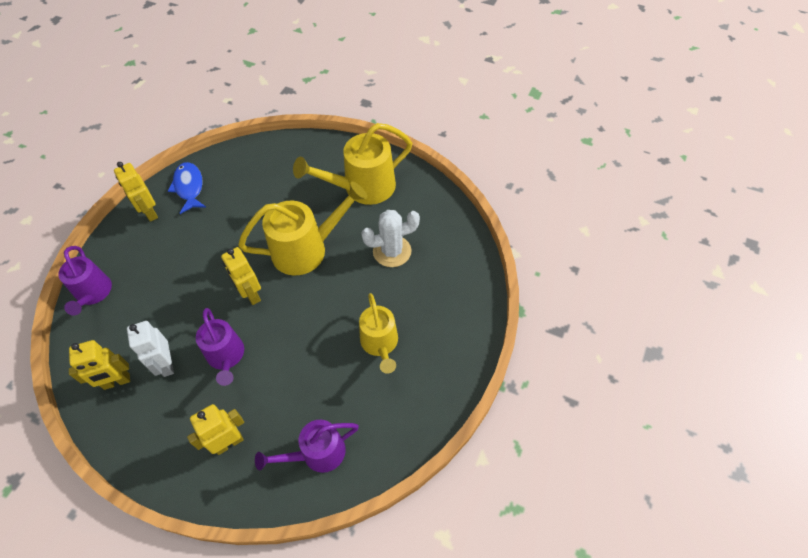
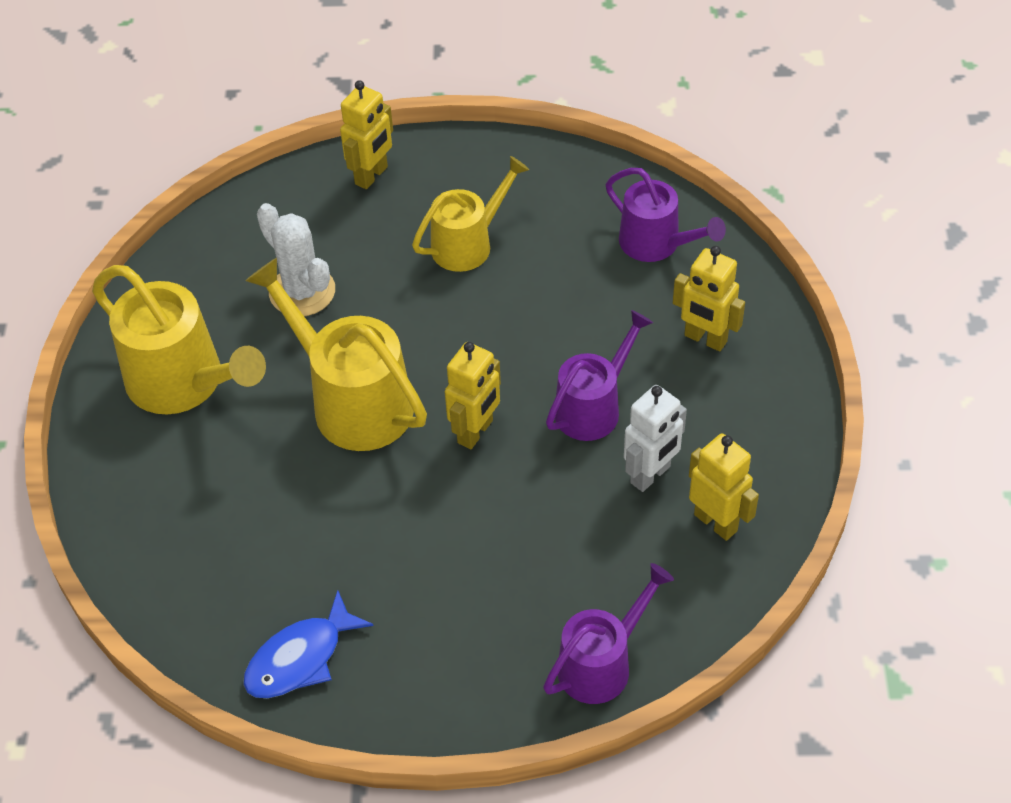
camera: 115 degrees left, 5 degrees down
(150, 213) = (391, 688): yellow robot -> yellow robot (372, 176)

